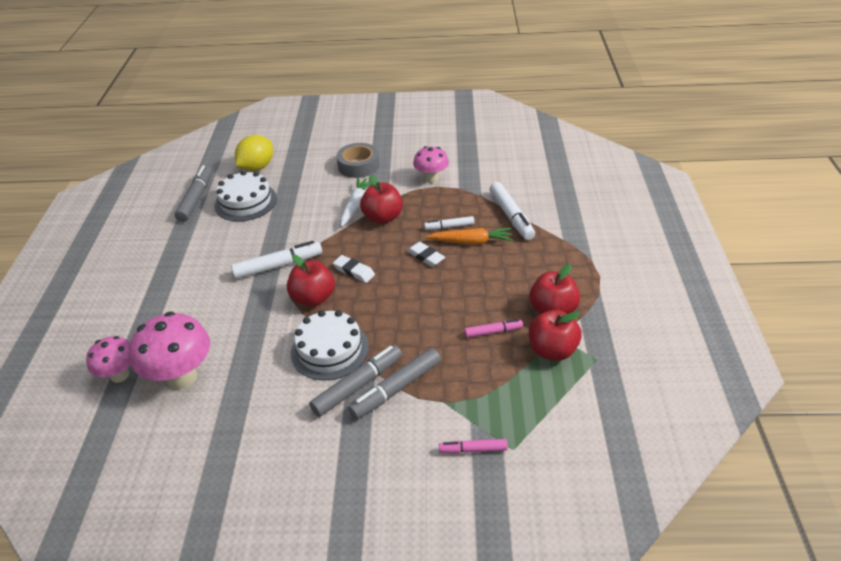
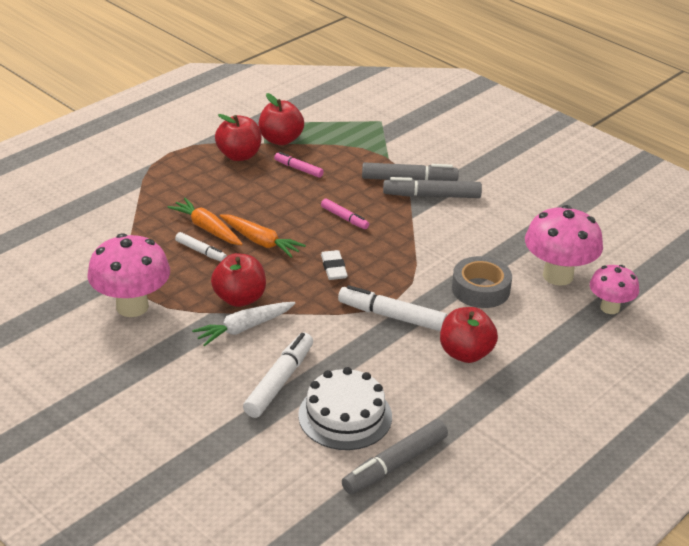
camera: 140 degrees left, 5 degrees down
(257, 167) = (276, 463): yellow lemon -> none
(313, 298) = (394, 268): red apple -> red apple (465, 353)
(329, 350) = (425, 226): white cake -> none
(358, 165) = (170, 376): grey tape -> grey tape (480, 289)
(425, 256) = (260, 241): white eraser -> orange carrot
(431, 178) = (132, 306): pink mushroom -> pink mushroom, size x1.62
(473, 449) = (403, 132): pink marker -> pink marker (344, 218)
(511, 216) = (139, 226): white marker -> white marker (279, 381)

